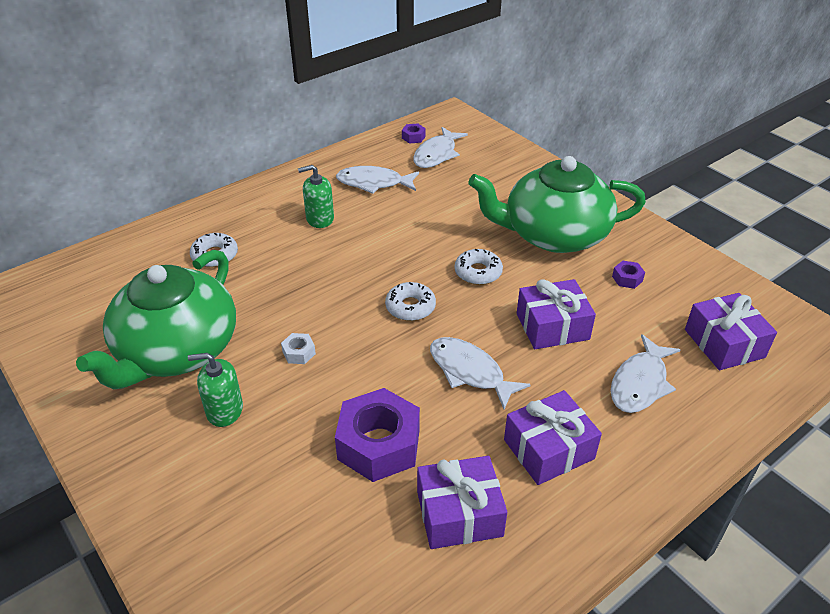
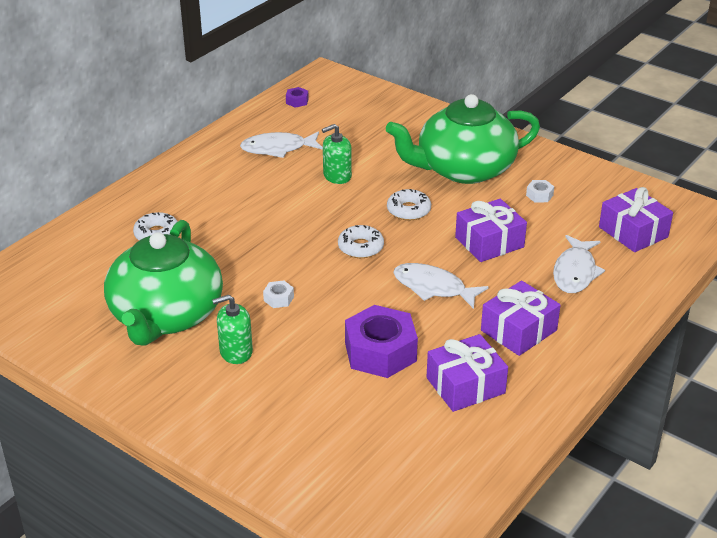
camera: 15 degrees left, 5 degrees down
(320, 219) = (241, 187): green soap dispenser -> green soap dispenser (337, 176)
(436, 154) = (327, 114): white fish -> none
(627, 279) = (539, 195): purple nut -> white nut

